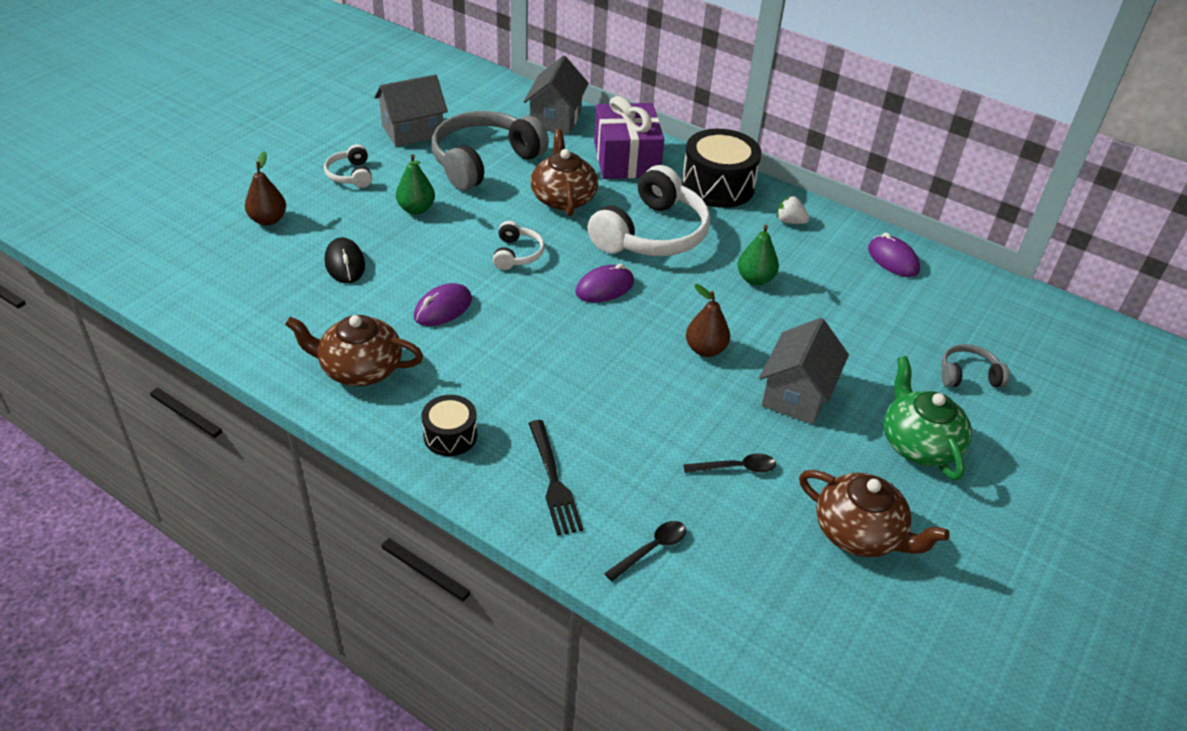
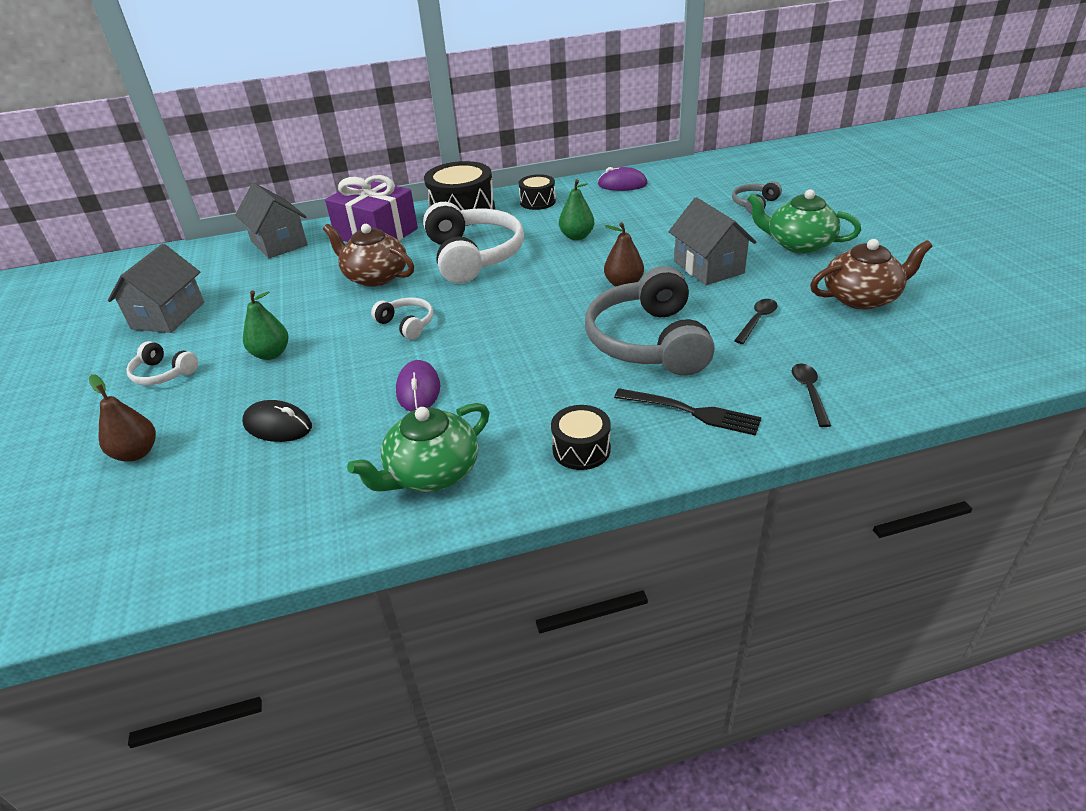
camera: 45 degrees left, 5 degrees down
(360, 368) = (431, 473): brown teapot -> green teapot
(484, 161) = (271, 295): grey headphones -> grey headphones (648, 341)
(604, 288) = (503, 299): purple mouse -> none
(790, 221) = (537, 202): white strawberry -> black drum

